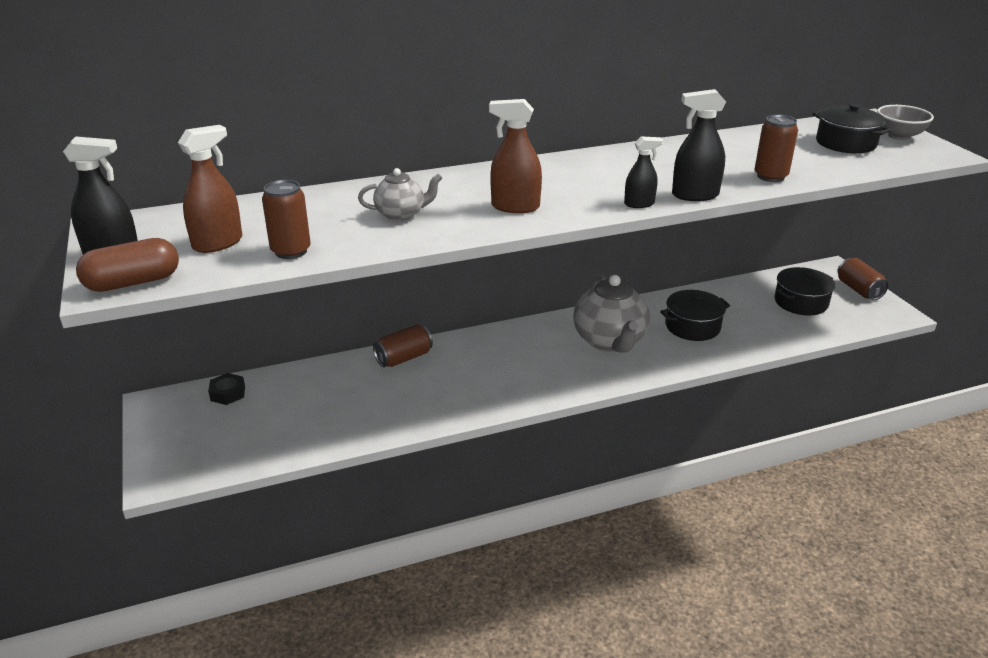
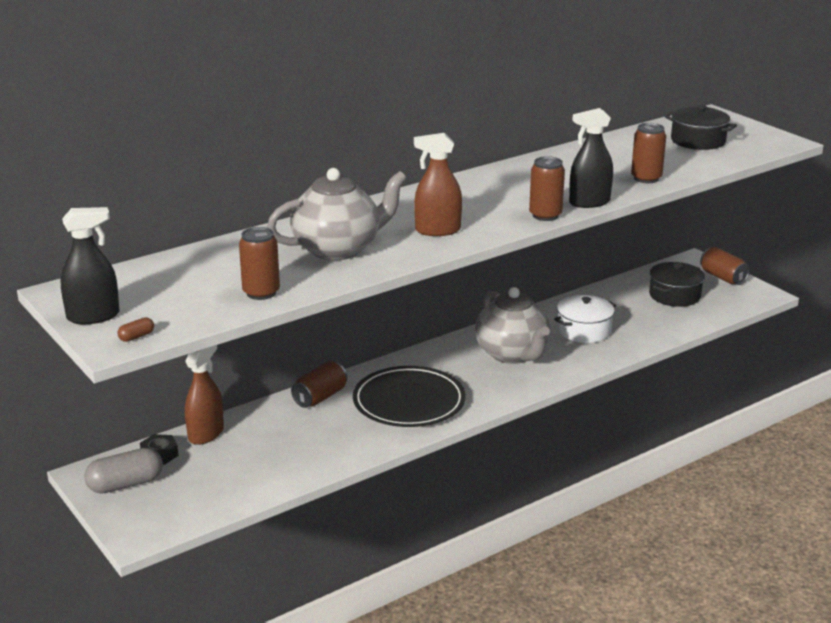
camera: 15 degrees left, 5 degrees down
(133, 283) = (136, 337): brown capsule -> brown capsule, size x0.44
(180, 419) = (125, 484): none -> grey capsule
(218, 243) = (186, 294): brown spray bottle -> brown spray bottle (206, 434)
(401, 214) = (338, 249): grey teapot -> grey teapot, size x1.87
(485, 377) = (409, 402): none -> black plate
(639, 204) = (545, 215): black spray bottle -> brown can
(692, 326) = (584, 330): black pot -> white pot
(899, 136) = (740, 129): grey bowl -> none

